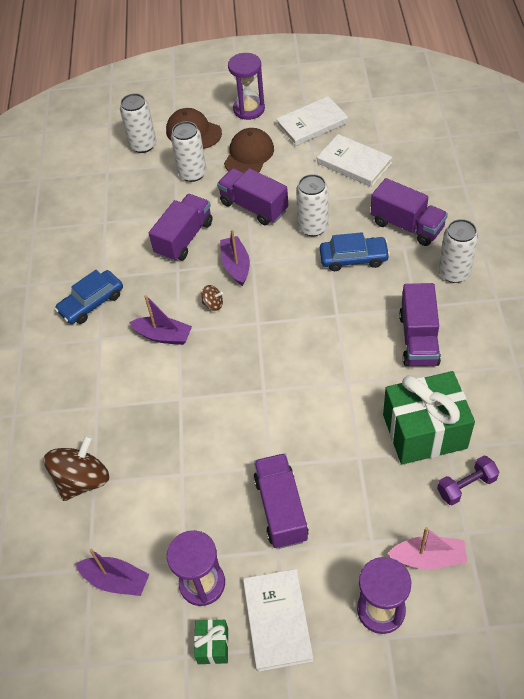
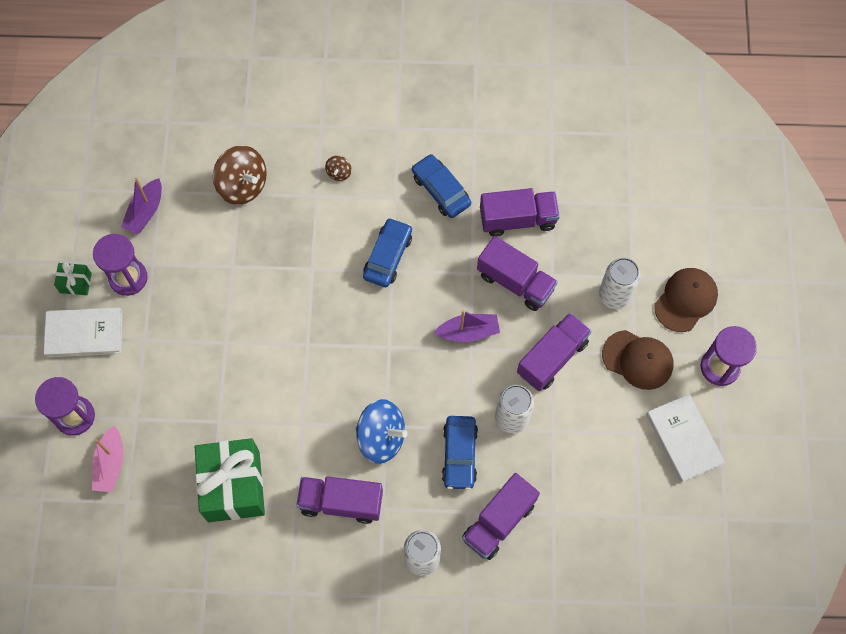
camera: 90 degrees right, 15 degrees up
(143, 145) = (669, 243): white can -> none
(163, 336) = (388, 256): purple boat -> blue car
(213, 304) = (420, 305): brown spinning top -> brown spinning top (339, 173)
(281, 509) = (181, 347): purple truck -> purple truck (517, 219)
(349, 317) = (381, 437): none -> blue spinning top
(354, 163) = (608, 479): white book -> none
(466, 486) = (170, 512): purple dumbbell -> none

